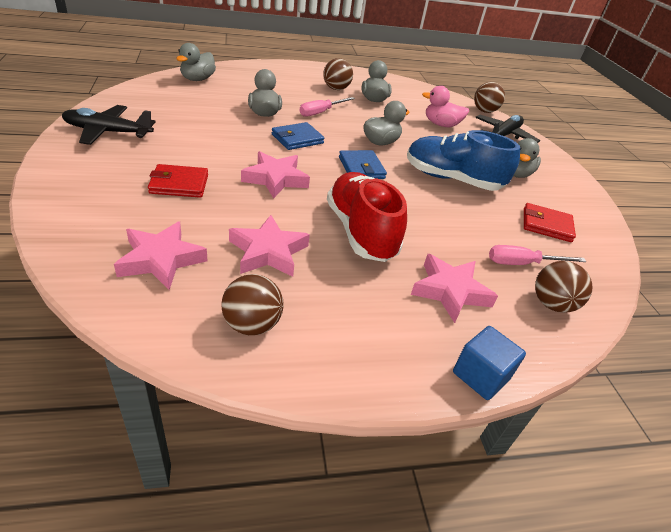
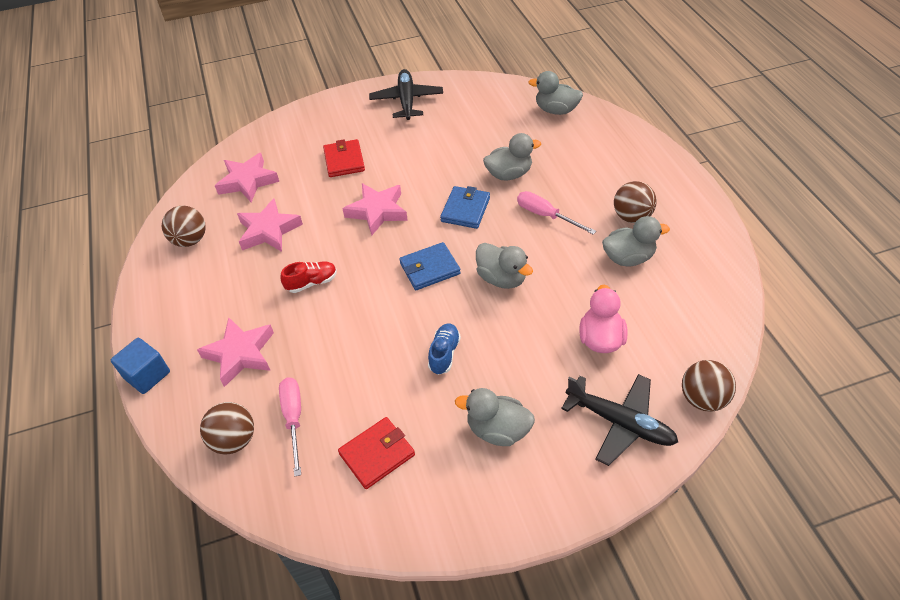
camera: 90 degrees right, 10 degrees up
(297, 139) = (465, 209): blue wallet -> blue wallet turned 60 degrees clockwise
(360, 232) = (312, 282): red shoe -> red shoe, size x0.46
(452, 179) = (444, 354): blue shoe -> blue shoe, size x0.46
(546, 225) = (377, 454): red wallet -> red wallet turned 45 degrees clockwise

